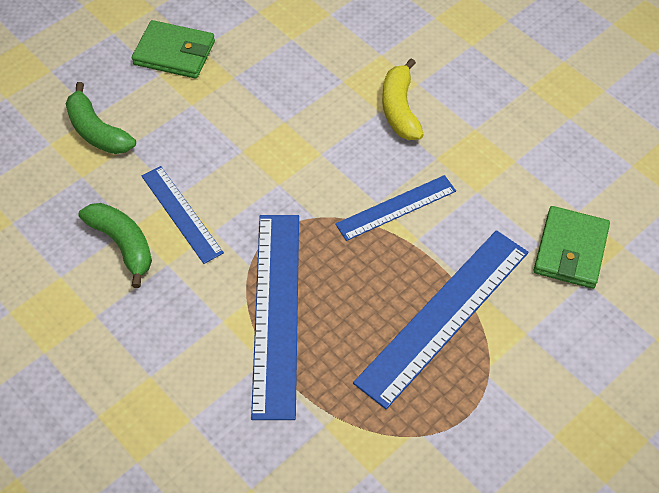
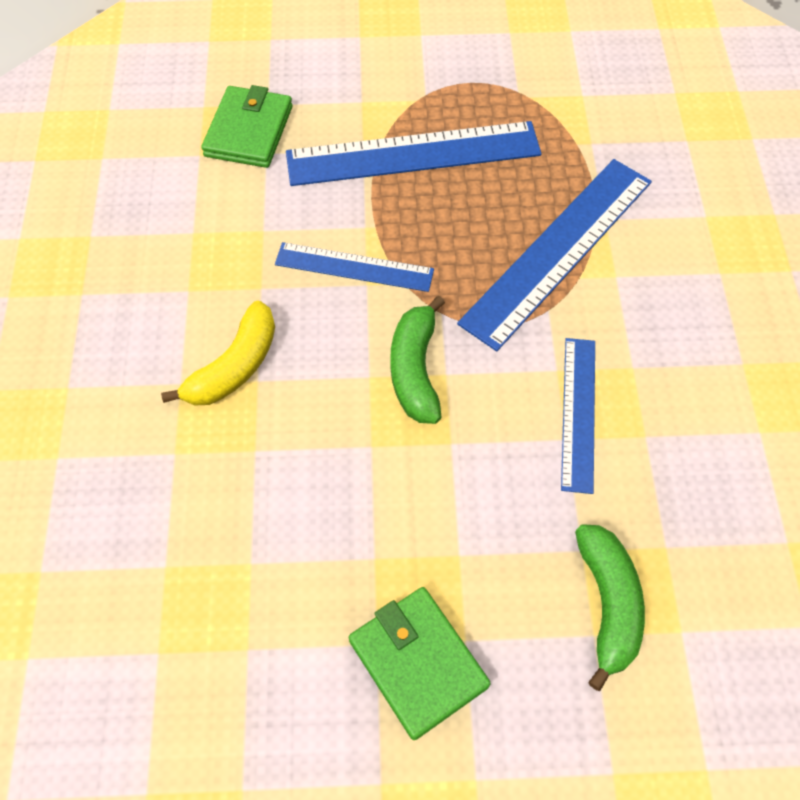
camera: 140 degrees left, 5 degrees up
(123, 244) = (668, 421): green banana -> green banana (415, 370)
(570, 250) = (249, 131): green wallet -> green wallet turned 45 degrees counterclockwise

